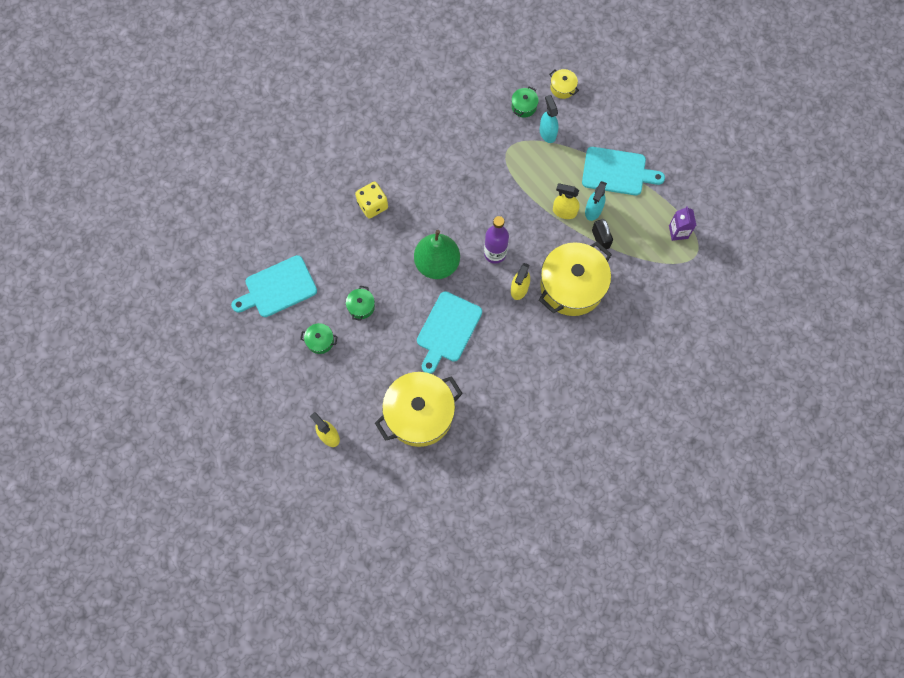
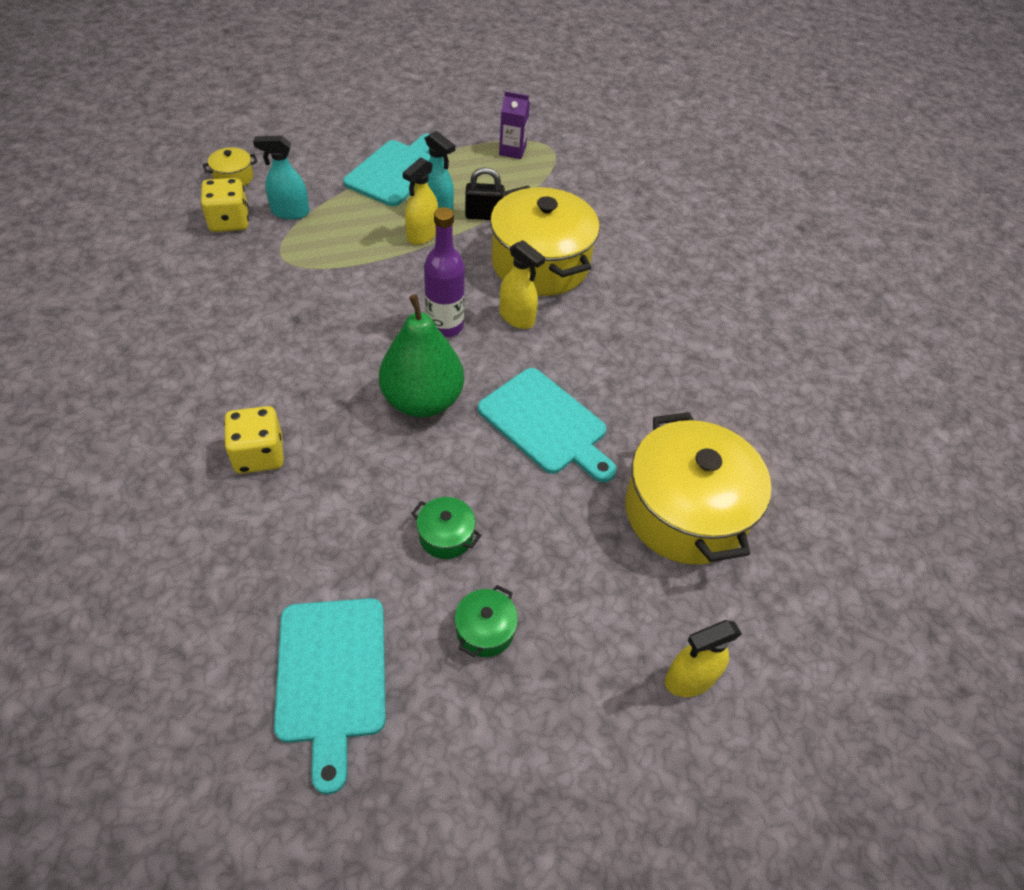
camera: 75 degrees left, 20 degrees down
(524, 106) = (229, 221): green pot -> yellow dice

